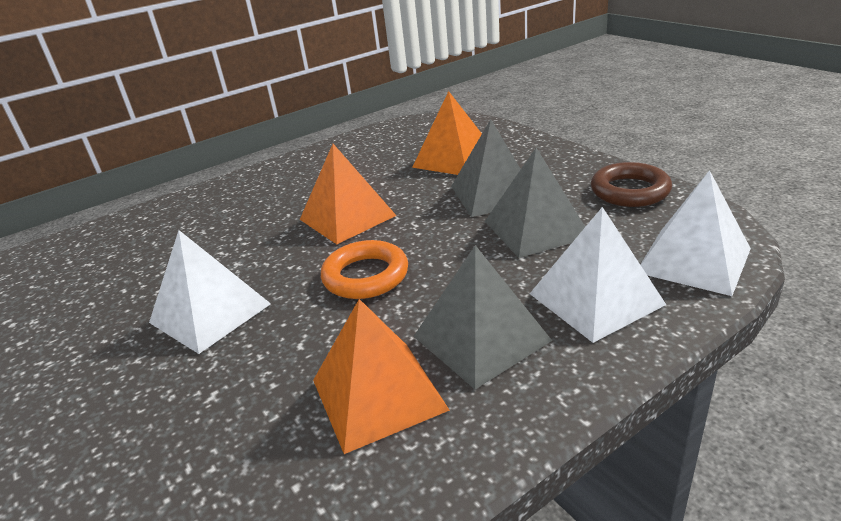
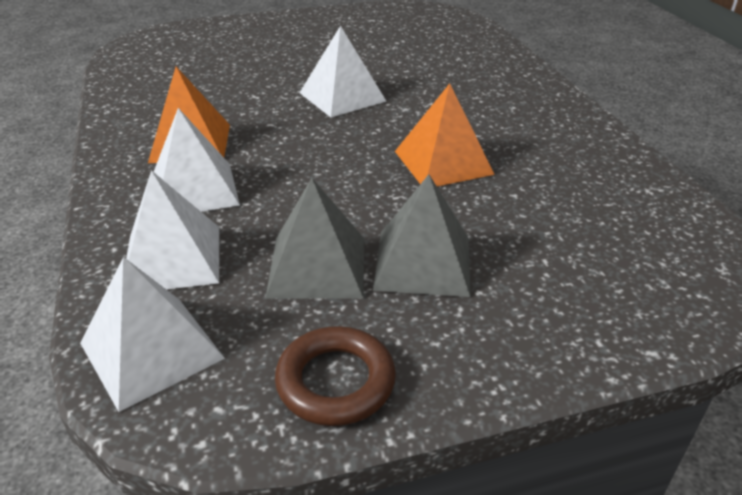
camera: 105 degrees right, 5 degrees up
(365, 276) = (328, 157): orange ring -> none
(454, 159) = (553, 259): orange pyramid -> none
(481, 338) = (194, 190): grey pyramid -> white pyramid

